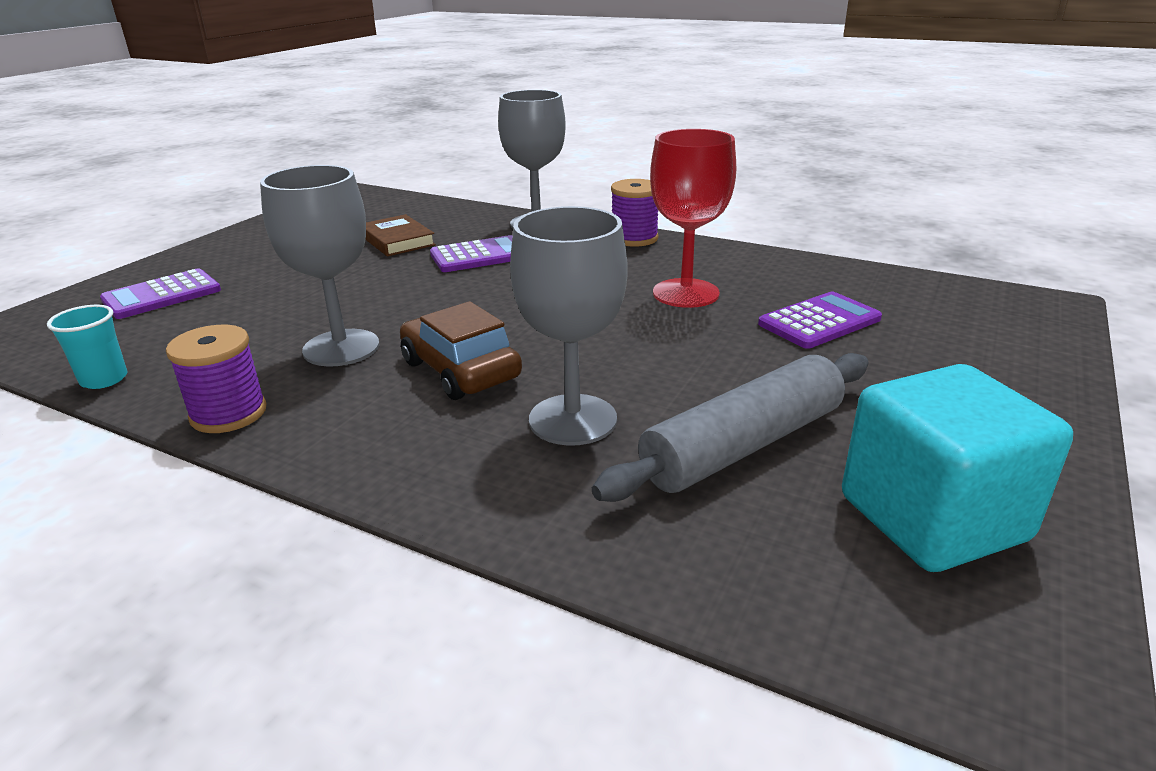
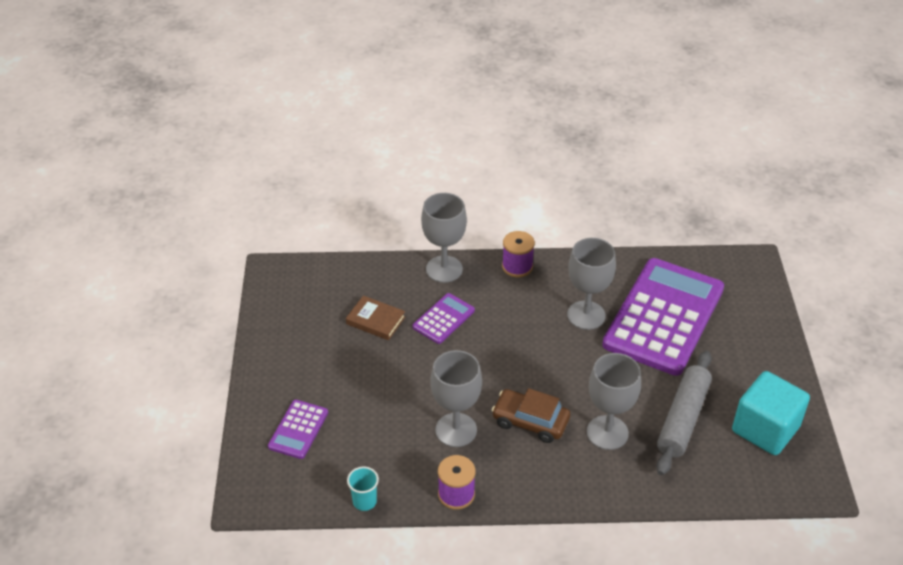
camera: 30 degrees left, 15 degrees up
(685, 293) = (586, 315): red goblet -> grey goblet
(819, 321) = (663, 317): purple calculator -> purple calculator, size x2.29

